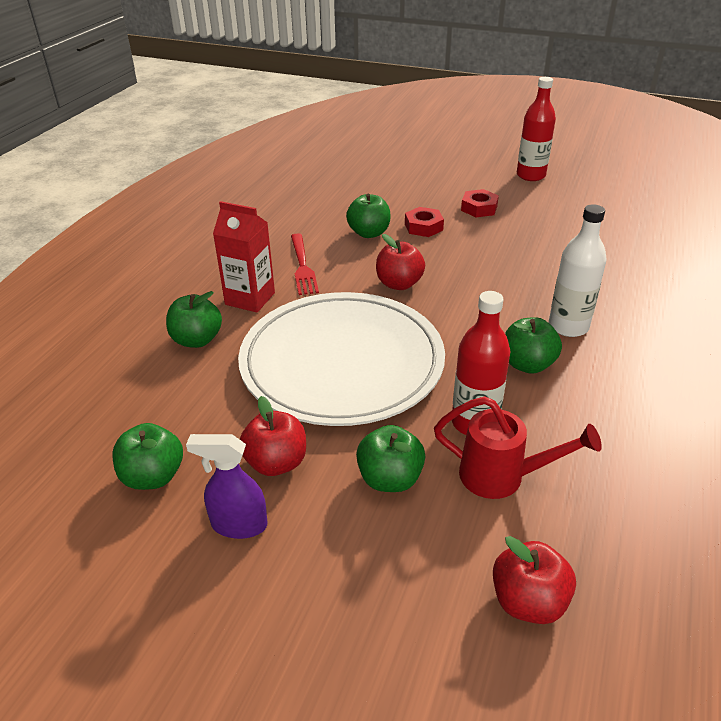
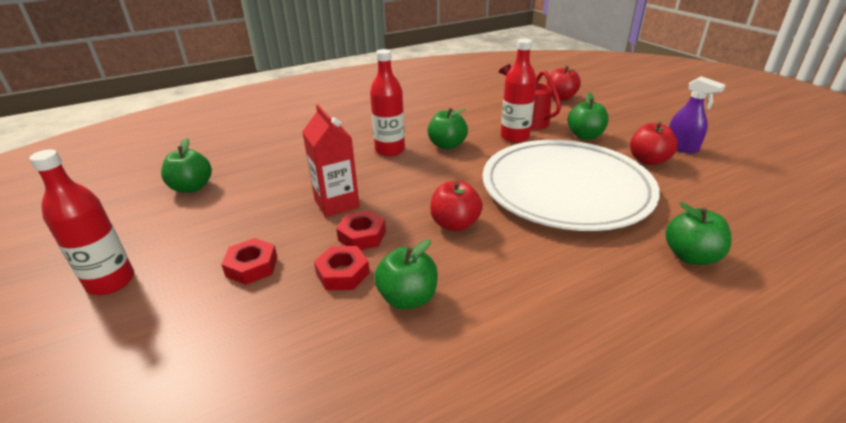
camera: 140 degrees left, 5 degrees down
(153, 476) = (737, 181): green apple -> green apple (192, 187)
(250, 299) = (615, 276): red carton -> red carton (336, 204)
(302, 266) = (528, 289): red fork -> none
(449, 248) = (362, 236): none -> red nut
(568, 326) = (390, 150): white bottle -> red bottle

